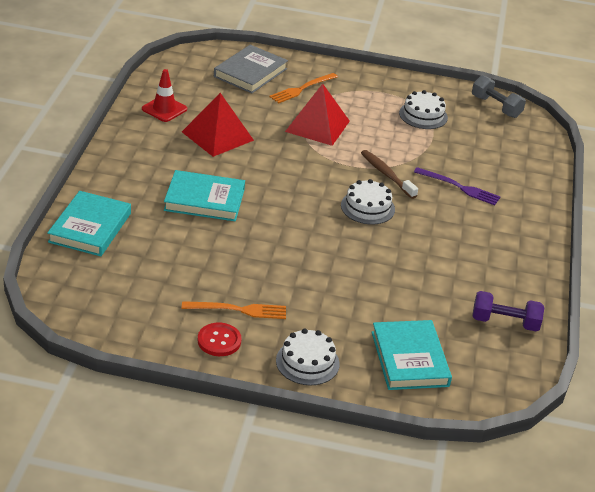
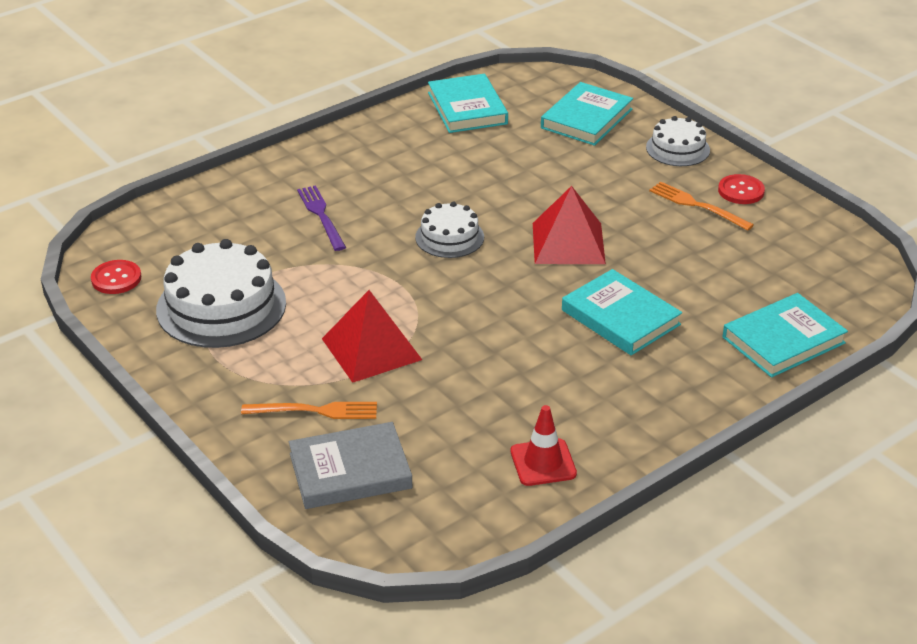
camera: 135 degrees left, 0 degrees up
(217, 136) = (515, 390): red pyramid -> red pyramid (568, 243)
(386, 174) = (377, 260): brown toothbrush -> none
(423, 115) = (221, 306): white cake -> white cake, size x1.77
(496, 107) = (116, 279): grey dumbbell -> red button
(505, 322) = (467, 108): purple dumbbell -> turquoise book

